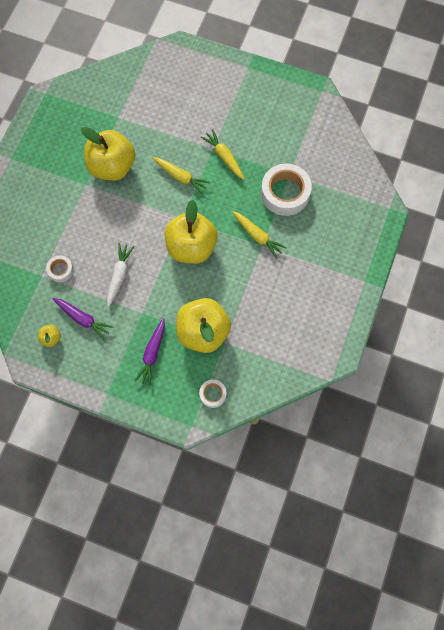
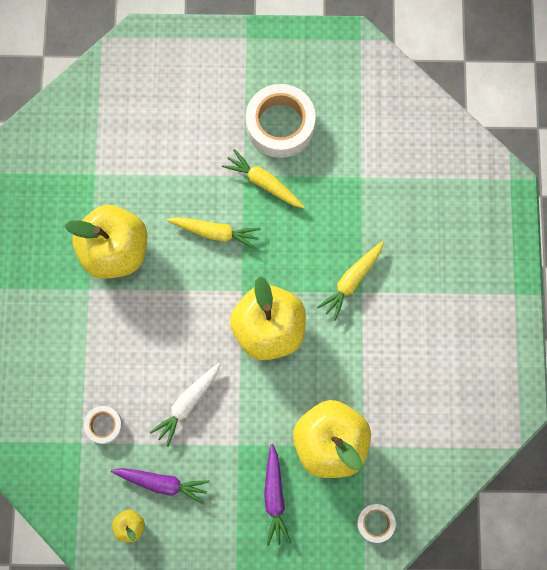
camera: 20 degrees left, 5 degrees up
(119, 275) = (187, 404): white carrot -> white carrot turned 135 degrees counterclockwise
(257, 236) = (351, 281): yellow carrot -> yellow carrot turned 105 degrees clockwise
(285, 193) = (365, 206): white tape -> white tape (280, 125)

